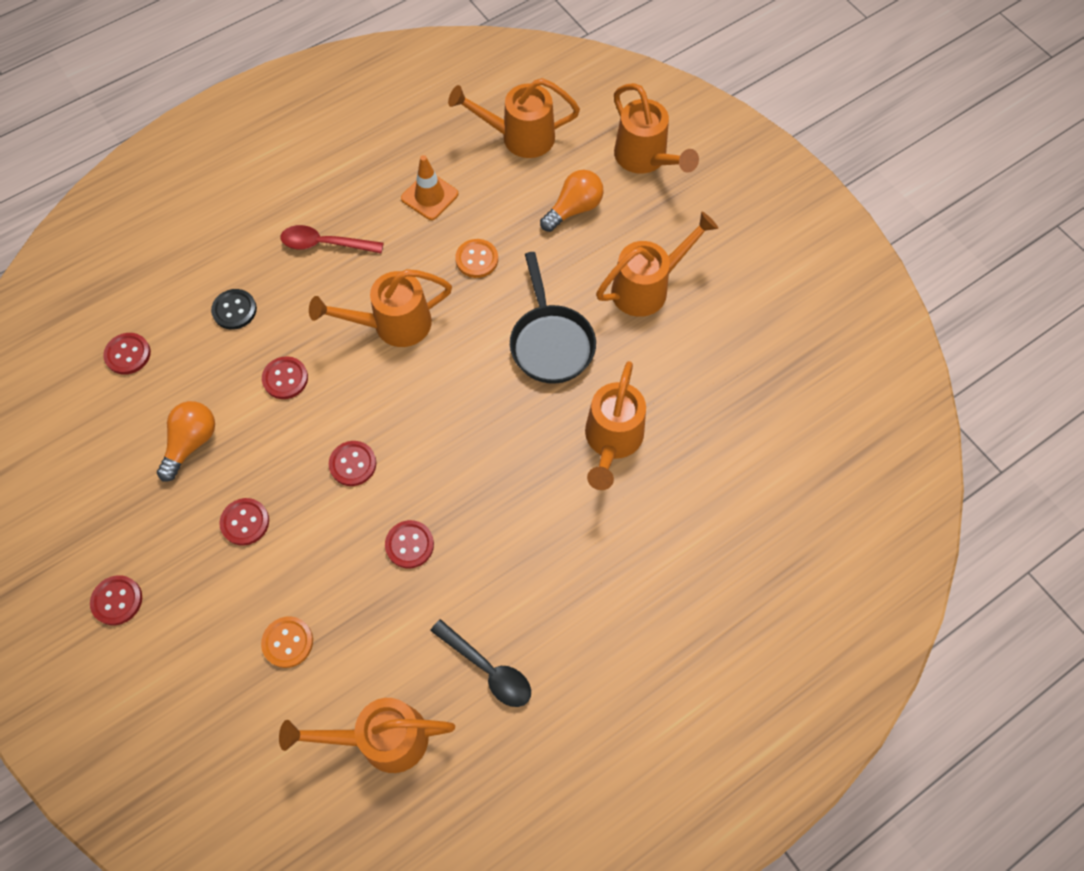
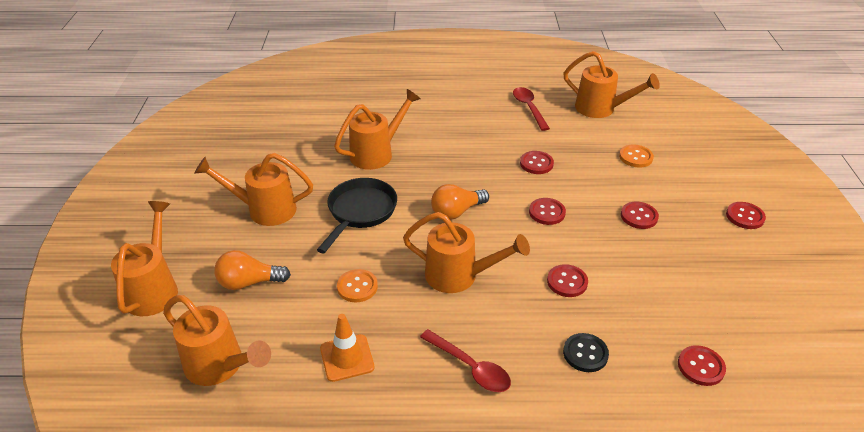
camera: 145 degrees left, 25 degrees down
(191, 443) = (662, 276): orange light bulb -> orange light bulb (456, 212)
(488, 669) = (529, 108): black spoon -> red spoon

